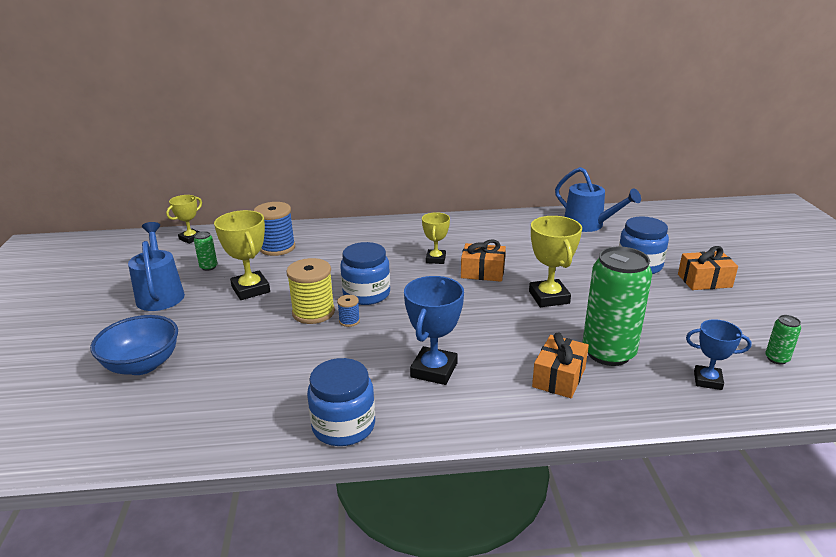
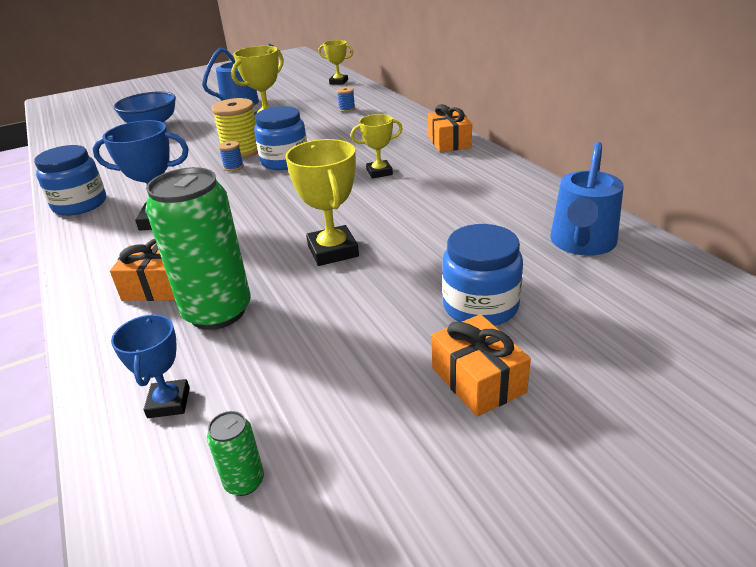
camera: 70 degrees right, 5 degrees up
(208, 267) = (295, 100): green can -> none
(277, 248) = (347, 109): blue spool -> blue spool, size x0.48
(482, 272) = (368, 201): orange gift -> orange gift (449, 142)
(549, 297) = (333, 251): yellow trophy -> yellow trophy turned 75 degrees counterclockwise

